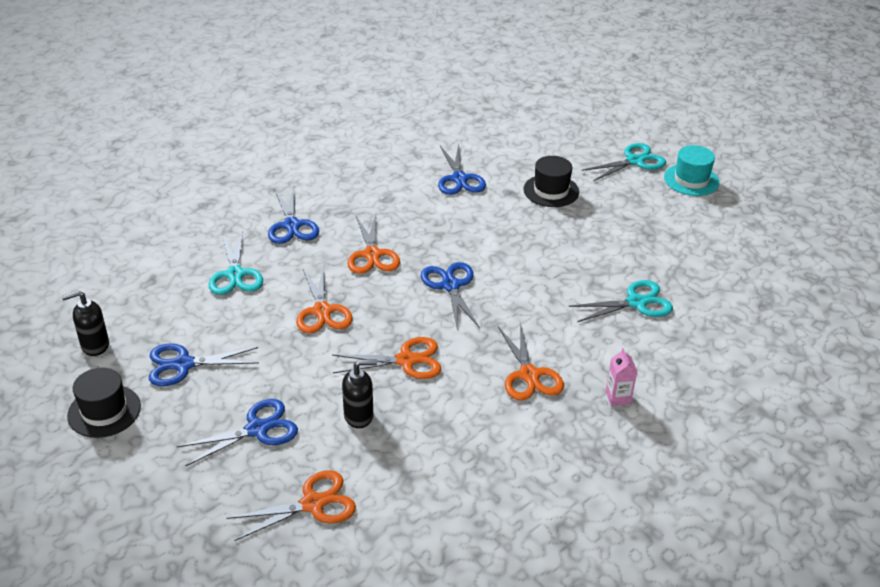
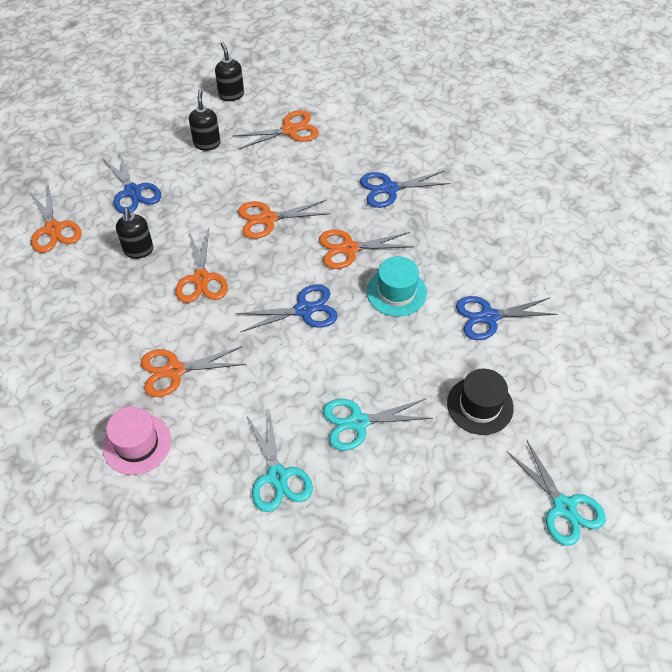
camera: 90 degrees right, 15 degrees up
(104, 411) = (162, 110): black hat -> none
(179, 294) = (290, 130): none -> orange scissors
(183, 364) = (207, 143): blue scissors -> black soap dispenser
(235, 274) = (316, 159): turquoise scissors -> turquoise scissors (358, 422)
(618, 397) = (137, 444): pink carton -> pink hat
(691, 180) = (532, 575): turquoise hat -> turquoise hat (396, 292)

